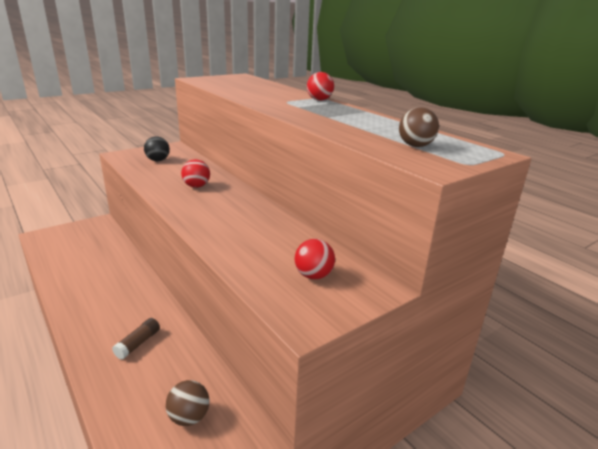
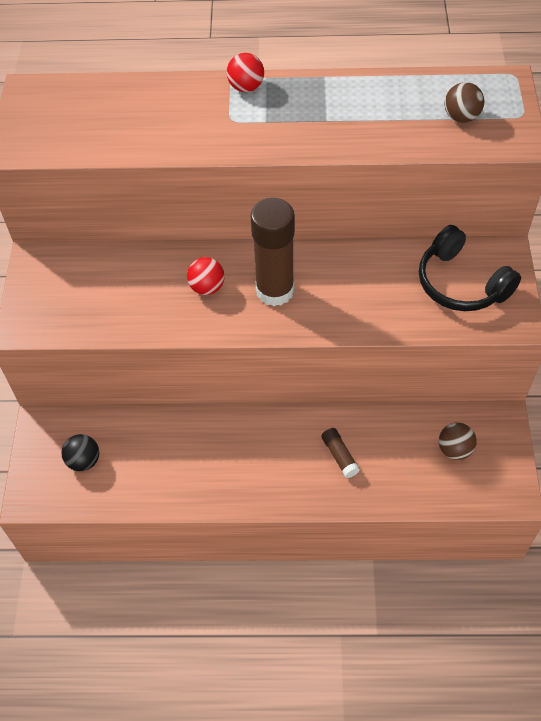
camera: 50 degrees left, 30 degrees up
(158, 160) = (83, 294): black ball -> black ball (84, 461)
(216, 205) = (275, 290): none -> brown glue stick
(313, 275) = (461, 283): red ball -> black headphones

